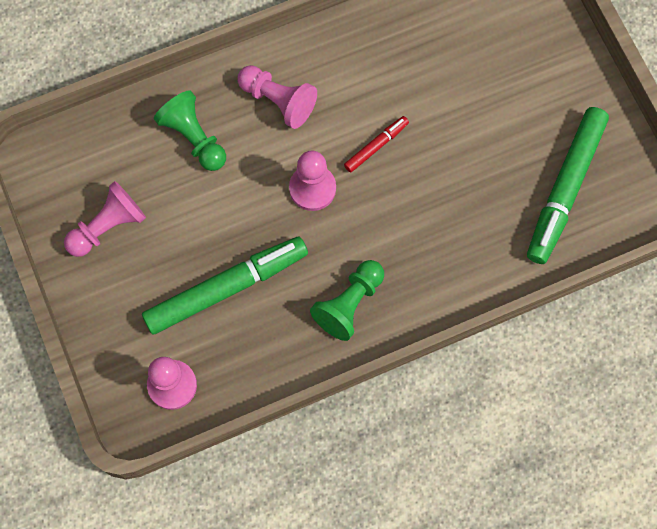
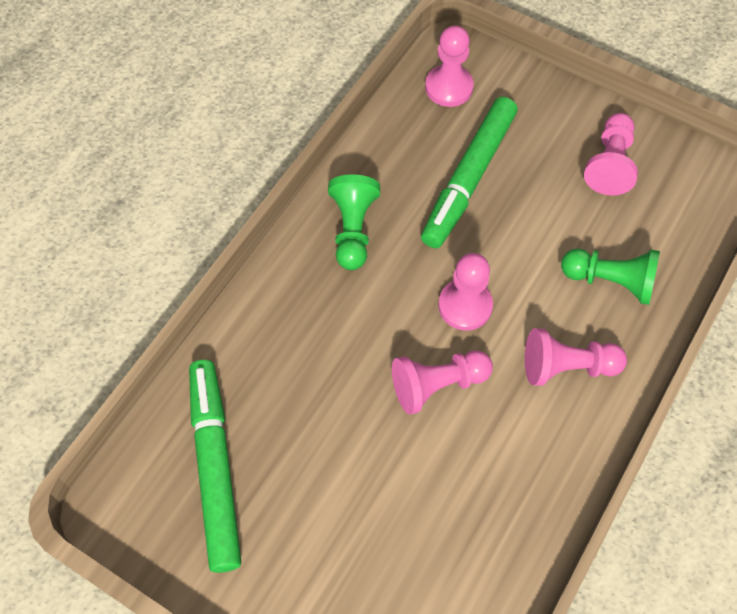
camera: 145 degrees right, 10 degrees down
(376, 146) = (437, 385): red marker -> pink pawn

